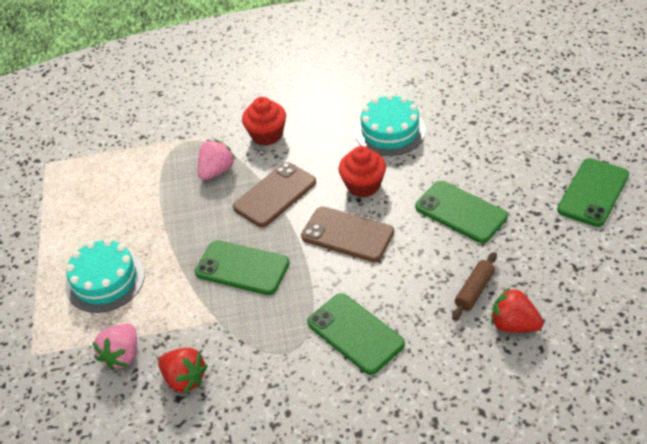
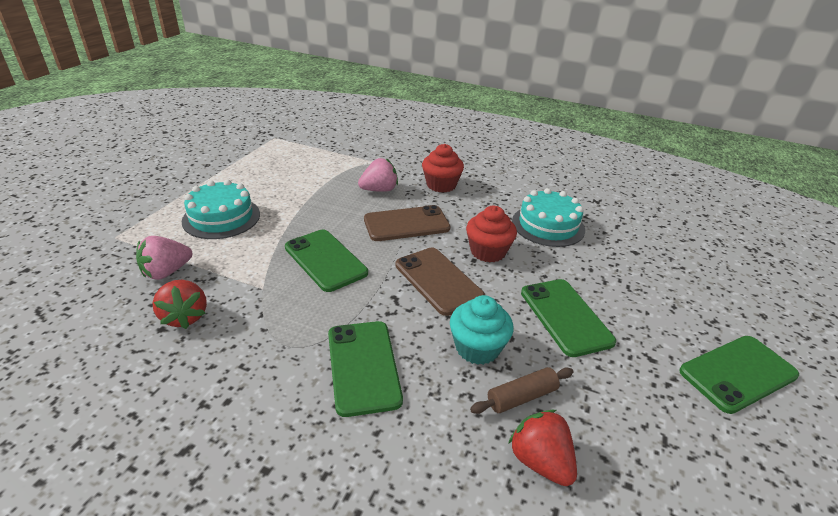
camera: 25 degrees right, 10 degrees down
(420, 273) = (477, 348): none -> turquoise cupcake

